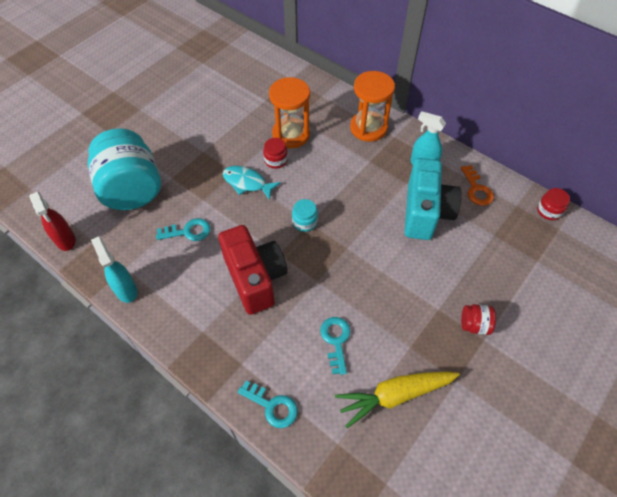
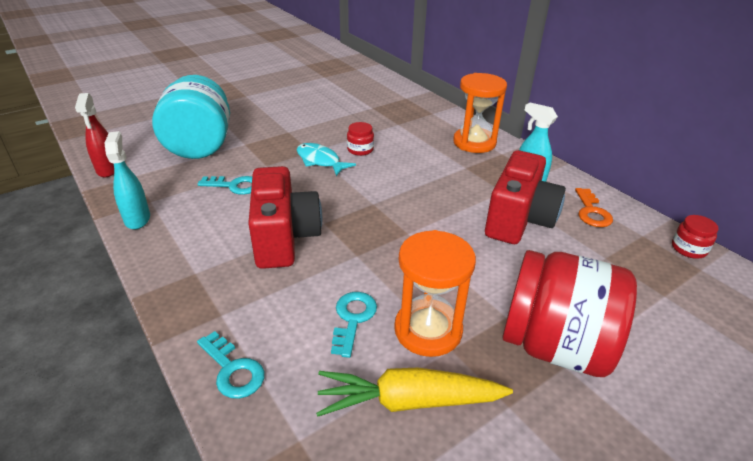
camera: 15 degrees right, 20 degrees down
(291, 134) = (386, 134): orange hourglass -> orange hourglass (428, 330)
(305, 222) = (368, 202): turquoise jar -> none
(425, 212) = (518, 220): turquoise camera -> red camera
(474, 325) = (554, 345): red jar -> red jar, size x2.48

